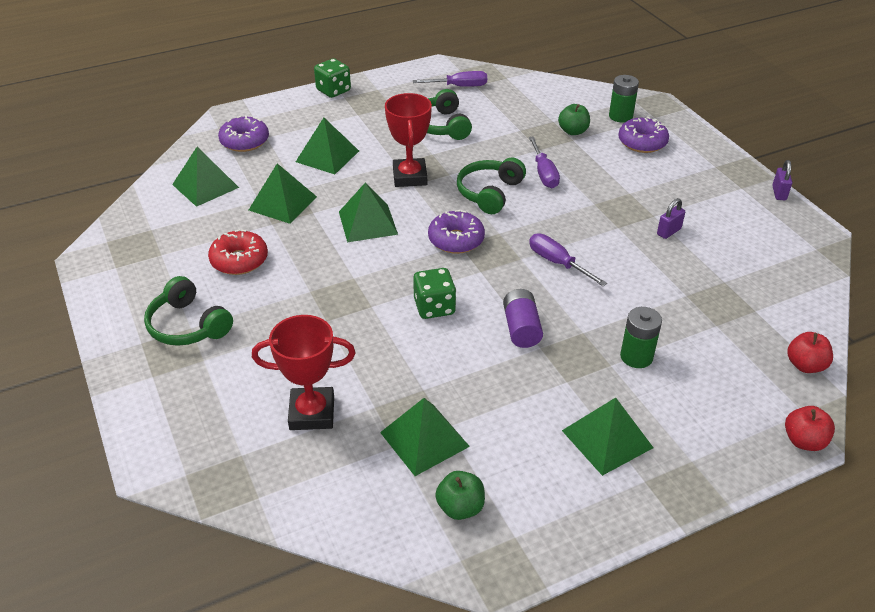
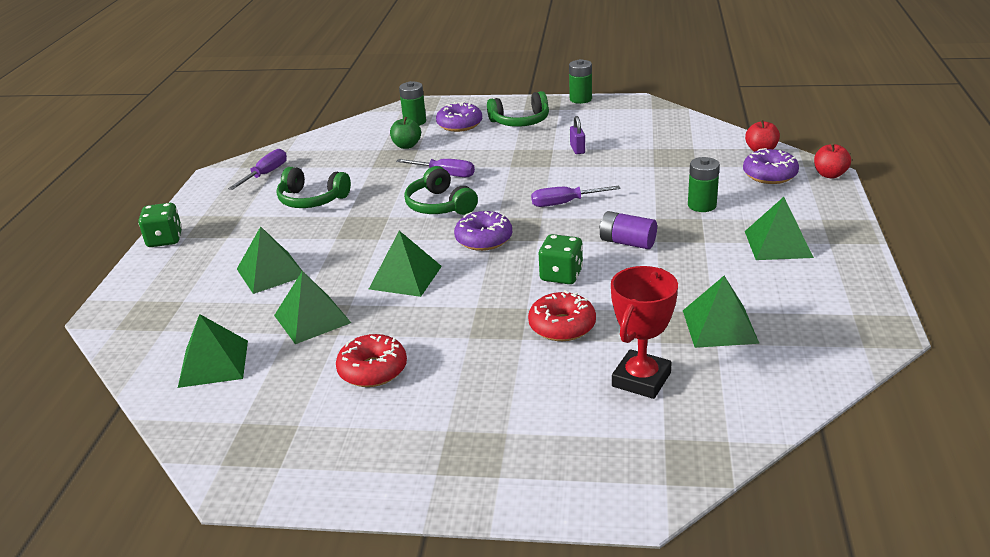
camera: 55 degrees left, 10 degrees down
(188, 325) = (441, 431): green headphones -> green headphones (520, 121)
(244, 141) = (170, 317): purple donut -> purple donut (769, 175)
(358, 337) = (562, 326): none -> red donut
(410, 177) = (366, 236): red trophy -> none
(460, 507) = (808, 330): green apple -> none
(779, 193) = (580, 99): purple padlock -> green battery

